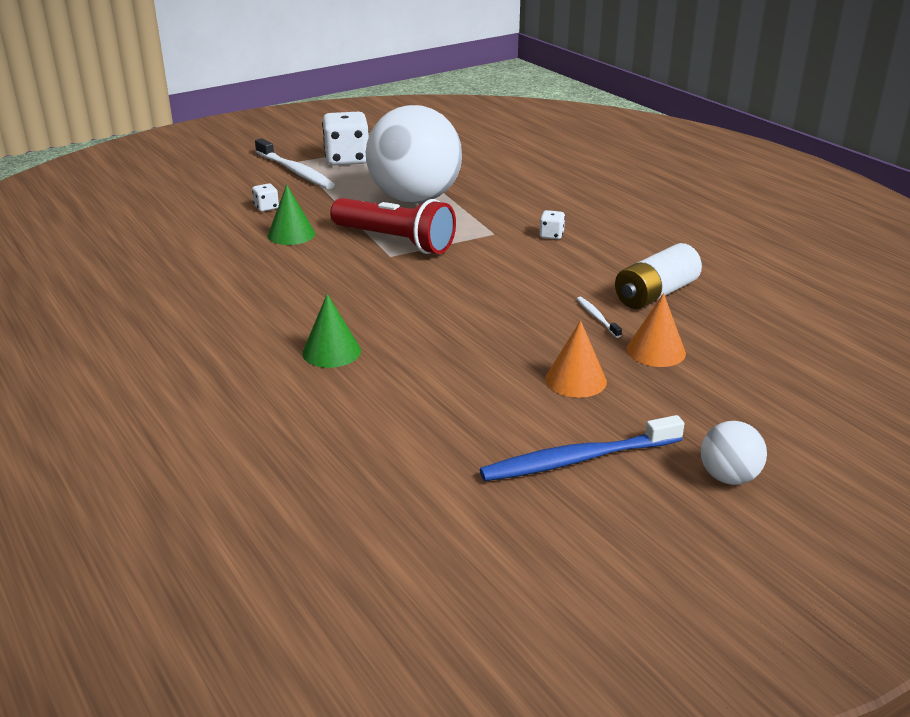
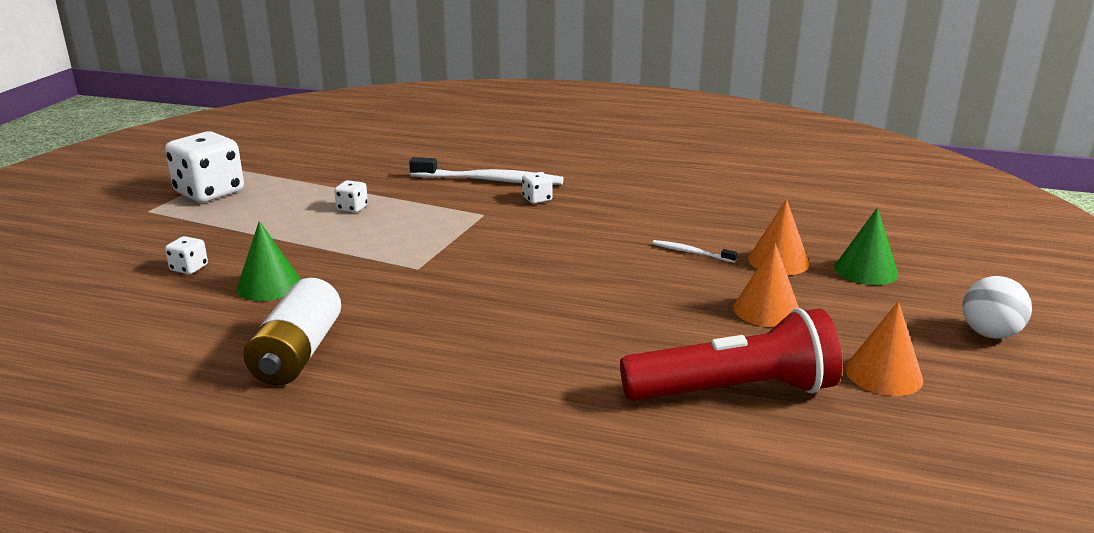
camera: 40 degrees left, 5 degrees down
(295, 171) = (164, 221): white toothbrush -> white toothbrush (490, 180)
(331, 351) = (519, 383): green cone -> green cone (866, 270)
(395, 241) = (399, 253): red flashlight -> red flashlight (733, 391)
(415, 199) = (352, 208): white ball -> white dice
(578, 459) = (883, 374): blue toothbrush -> orange cone
(655, 294) = (699, 217): white battery -> white battery (297, 353)

